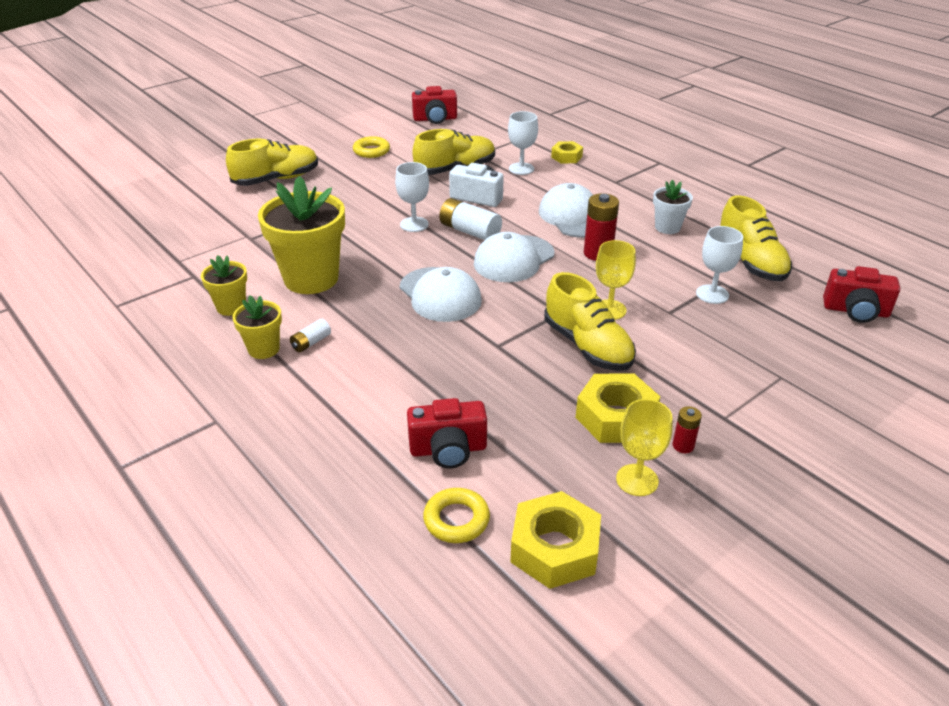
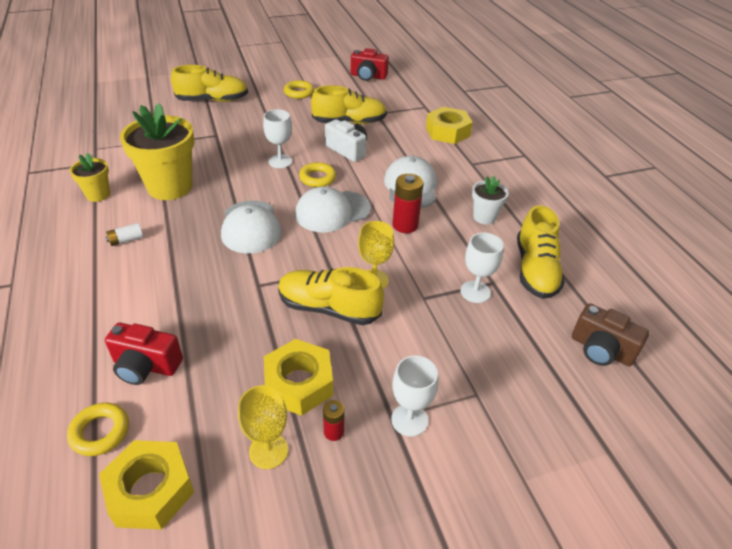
camera: 20 degrees right, 5 degrees up
(263, 349) = (90, 235): yellow flower pot -> none
(470, 231) = (317, 178): white battery -> yellow ring
(521, 169) = (402, 133): white goblet -> white goblet (409, 420)
(566, 157) = (447, 132): yellow nut -> yellow nut, size x1.68
(587, 346) = (328, 308): yellow shoe -> yellow shoe turned 120 degrees clockwise
(856, 311) = (601, 350): red camera -> brown camera

